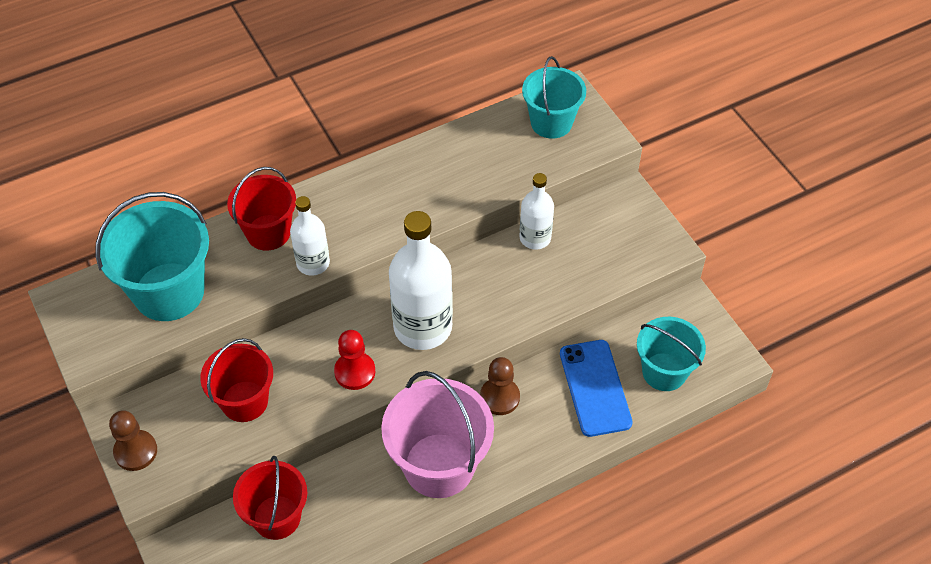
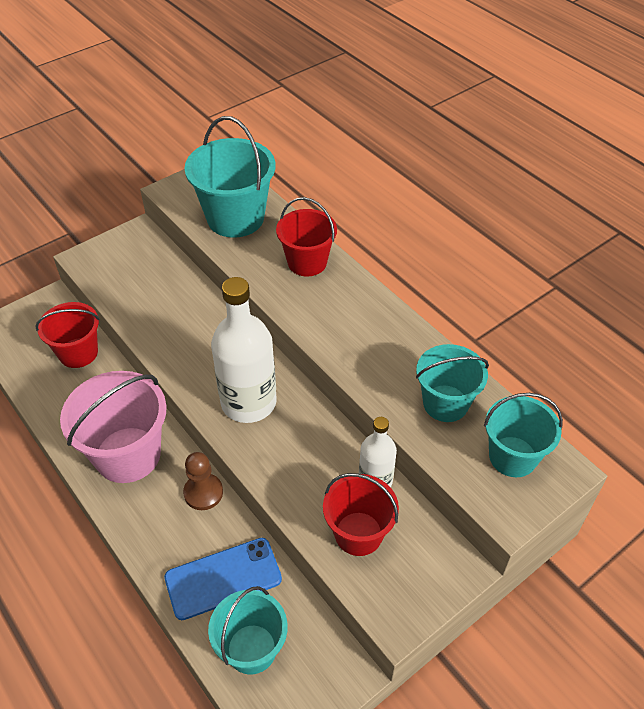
camera: 80 degrees right, 5 degrees down
(135, 451) = (112, 247): brown pawn -> none
(244, 401) = (160, 297): red bucket -> red bucket (358, 533)
(313, 263) = (280, 296): white bottle -> none
(355, 372) = (194, 361): red pawn -> none
(486, 155) = (445, 403): none -> turquoise bucket

